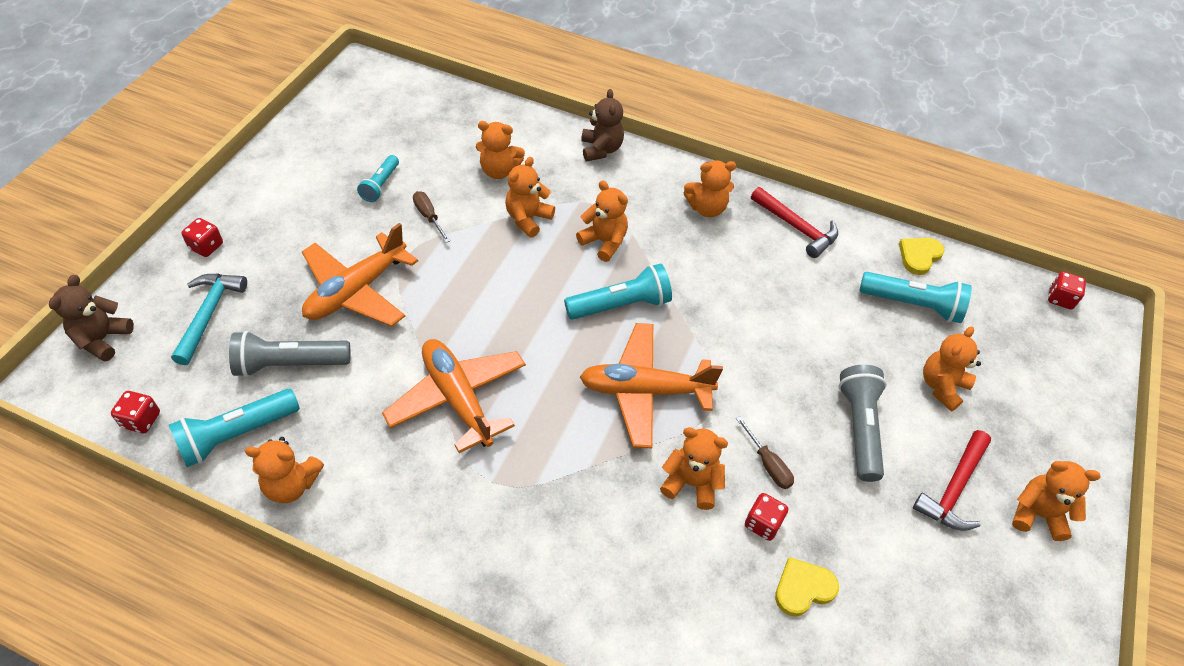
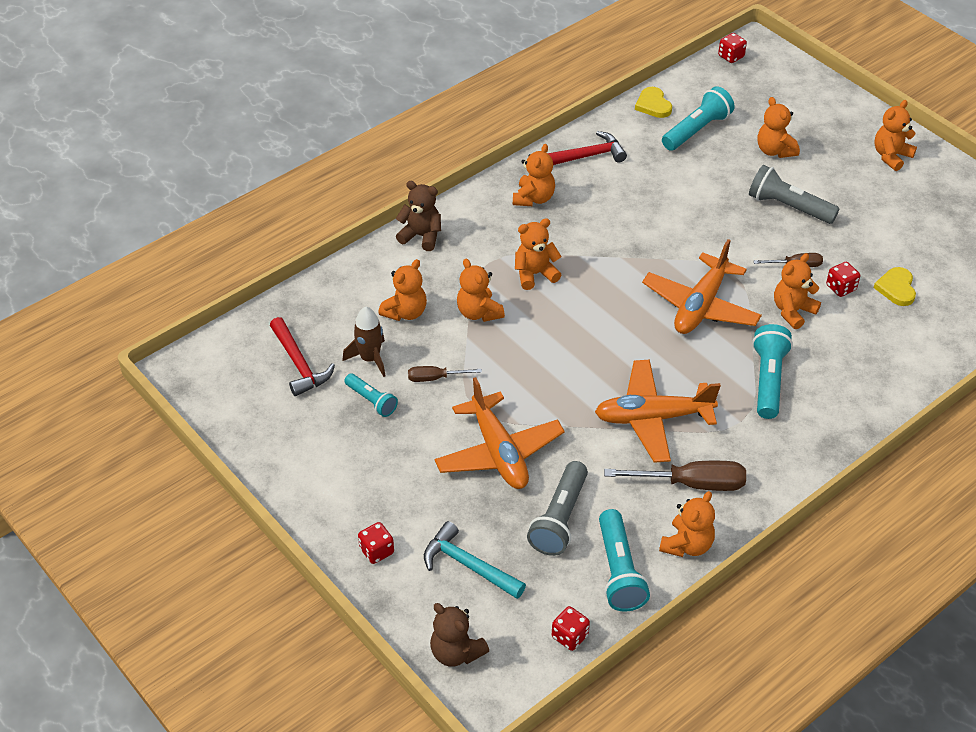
camera: 60 degrees left, 5 degrees down
(380, 462) = (692, 484): none -> brown screwdriver
(430, 167) = (370, 359): none -> brown rocket
(620, 305) = (609, 289): turquoise flashlight -> turquoise flashlight (768, 380)
(954, 489) = (856, 184): red hammer -> red hammer (299, 364)

